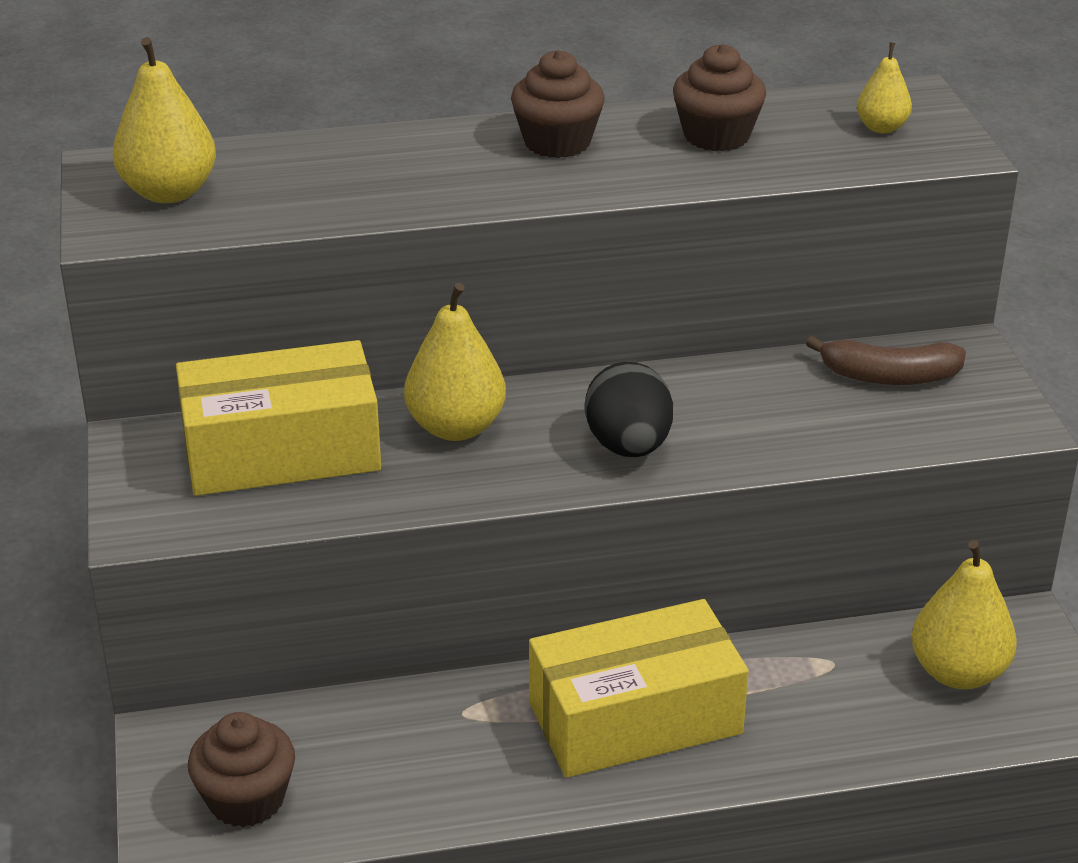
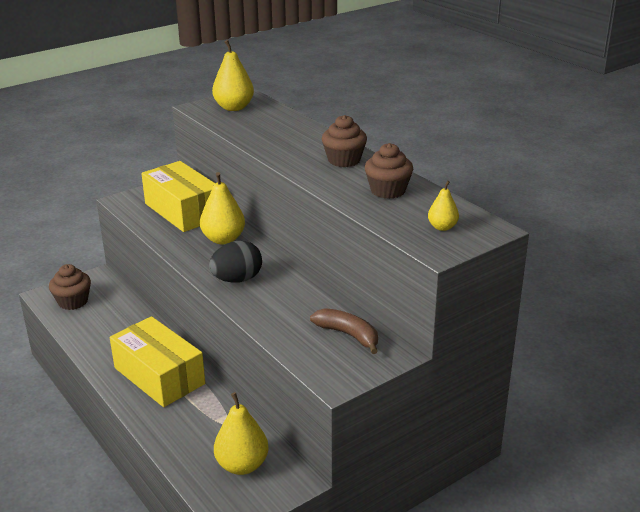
camera: 65 degrees right, 5 degrees down
(889, 377) = (348, 335): brown banana -> brown banana turned 150 degrees clockwise

